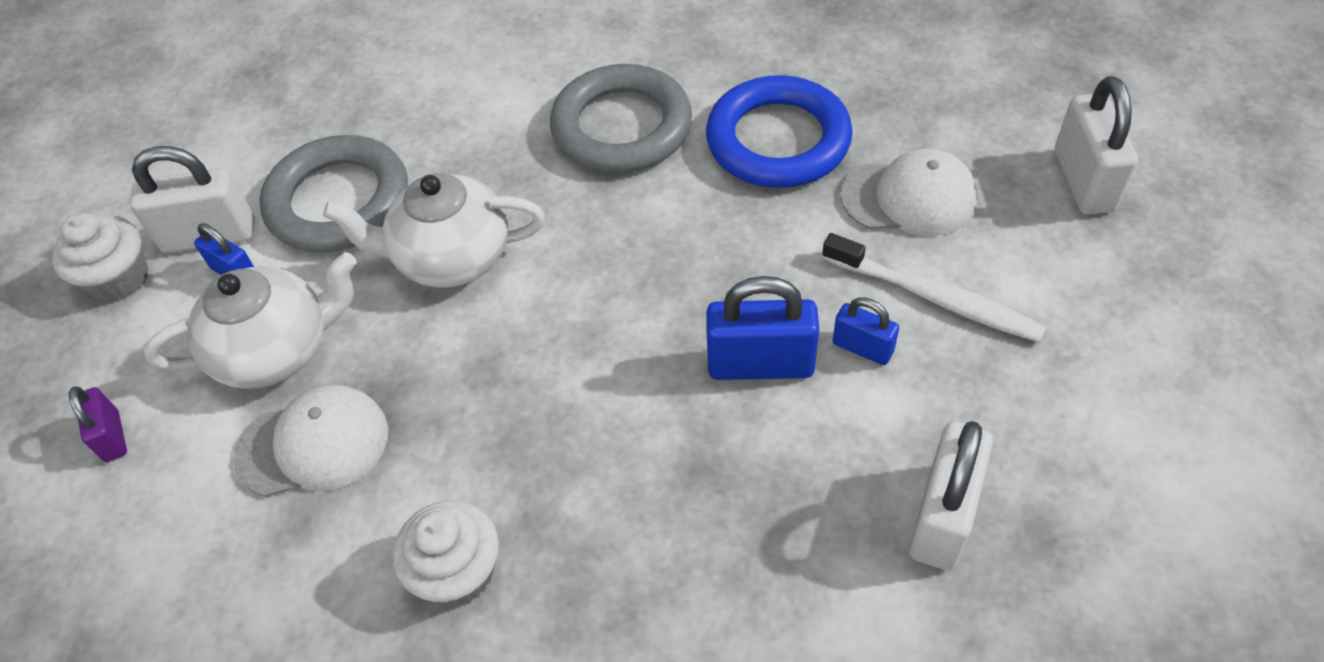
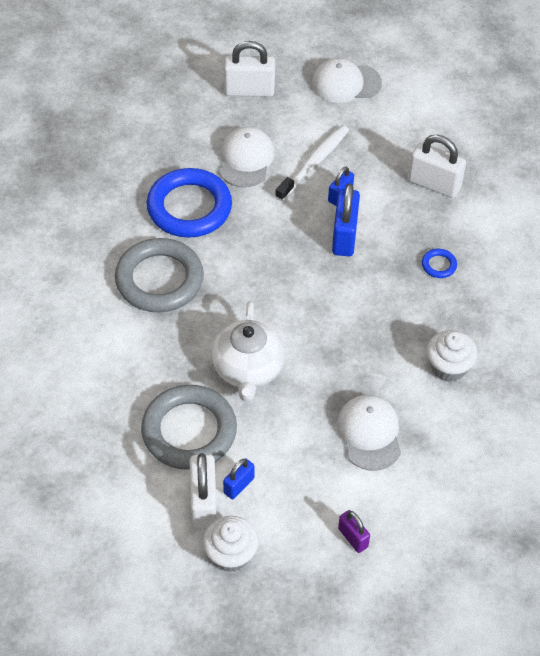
camera: 90 degrees left, 0 degrees up
(112, 436) = (353, 538): purple padlock -> purple padlock turned 75 degrees clockwise
(276, 350) = (302, 457): white teapot -> none
(716, 539) = (438, 265): none -> blue ring
(1176, 328) = (346, 83): none -> white cap

